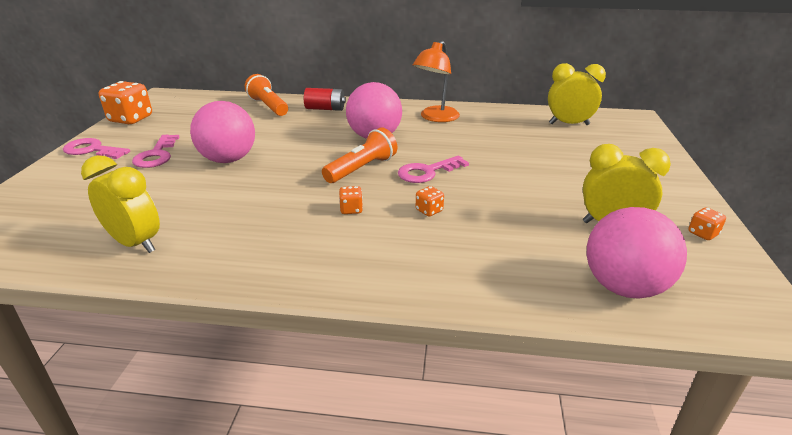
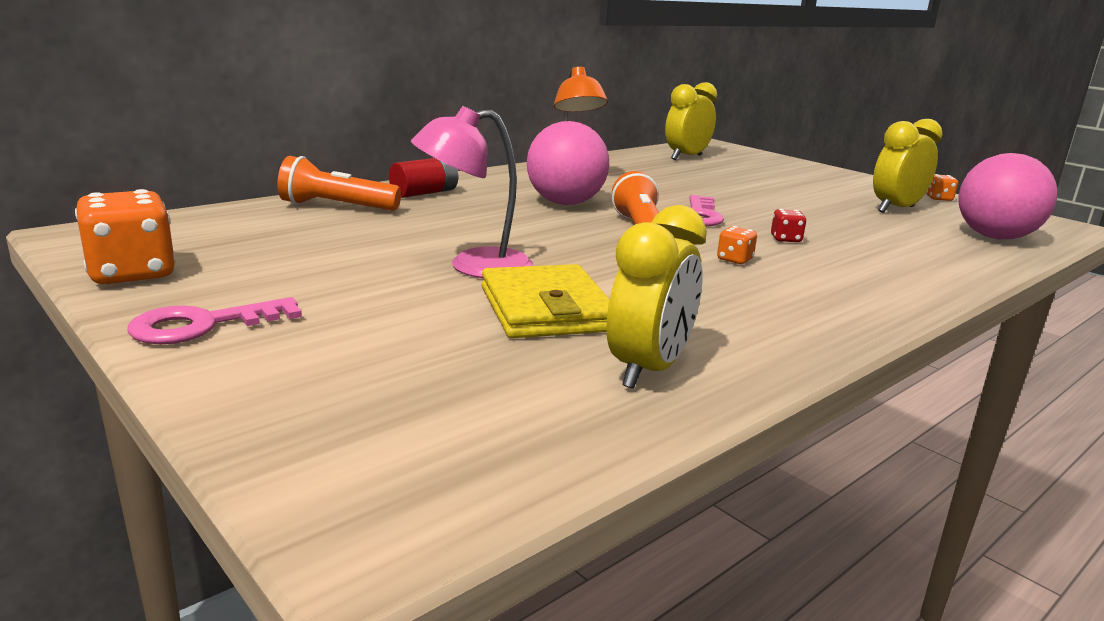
camera: 50 degrees left, 10 degrees down
(135, 243) = (648, 370): yellow clock -> yellow clock turned 135 degrees clockwise
(156, 155) = (351, 294): pink key -> none
(189, 194) = (546, 309): none -> yellow wallet
(228, 160) = (474, 266): pink ball -> pink lamp
(429, 211) = (785, 239): orange dice -> red dice

